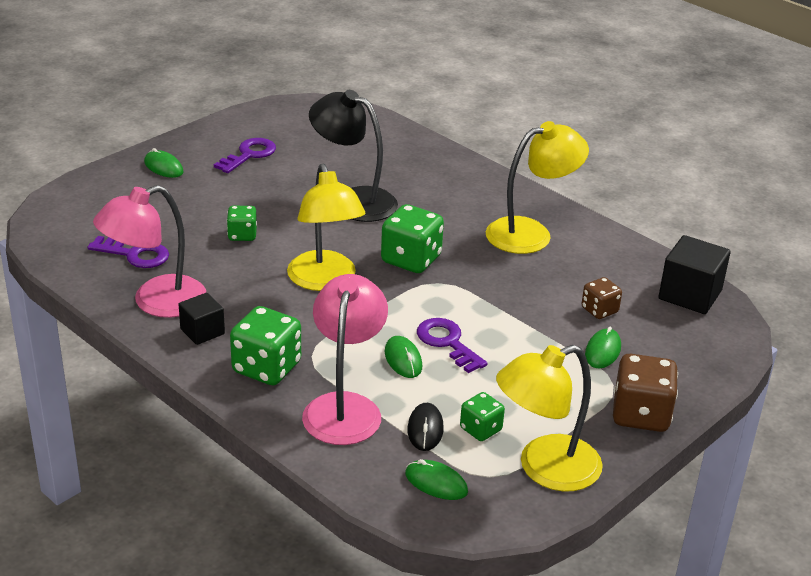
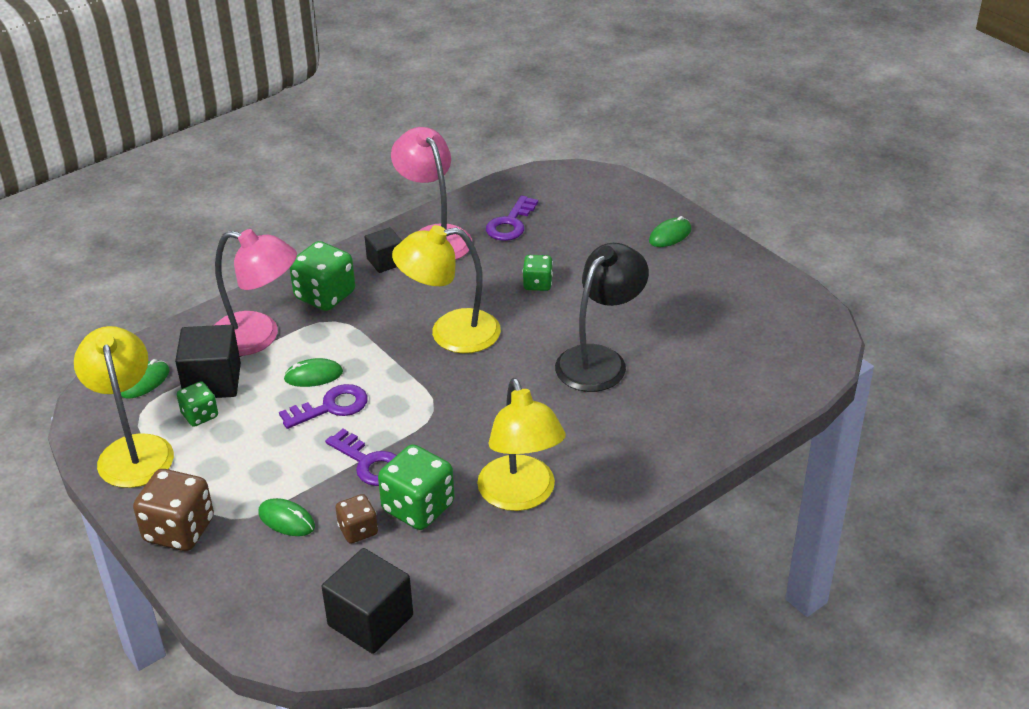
camera: 100 degrees right, 5 degrees up
(249, 155) = (698, 290): purple key -> purple key (369, 463)
(411, 259) = (479, 394): green dice -> green dice (418, 507)
(425, 429) = (212, 381): black mouse -> black cube

